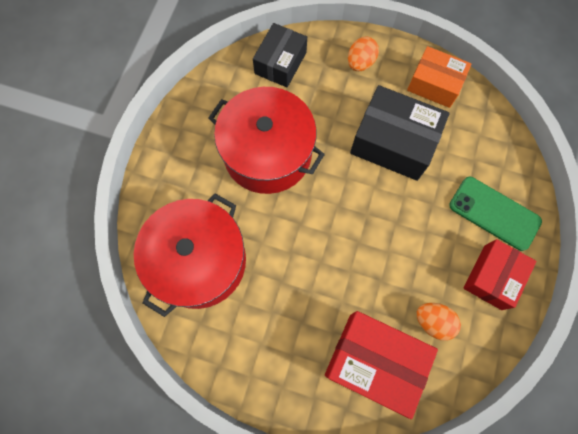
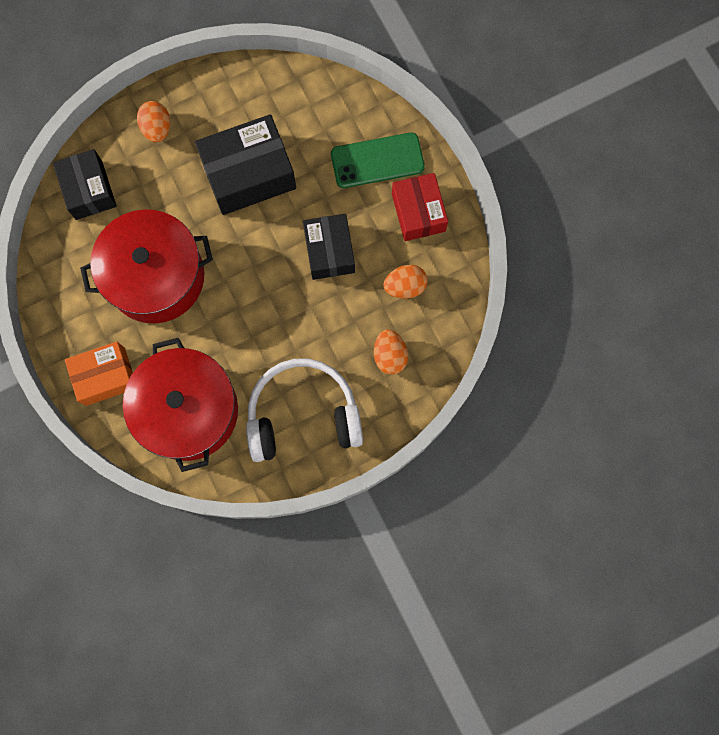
camera: 45 degrees left, 5 degrees up
(271, 343) = (303, 415): none -> white headphones
(374, 362) = (390, 356): red box -> orange egg
(400, 244) = (329, 251): none -> black box
(434, 84) = (236, 93): orange box -> orange box (105, 376)

